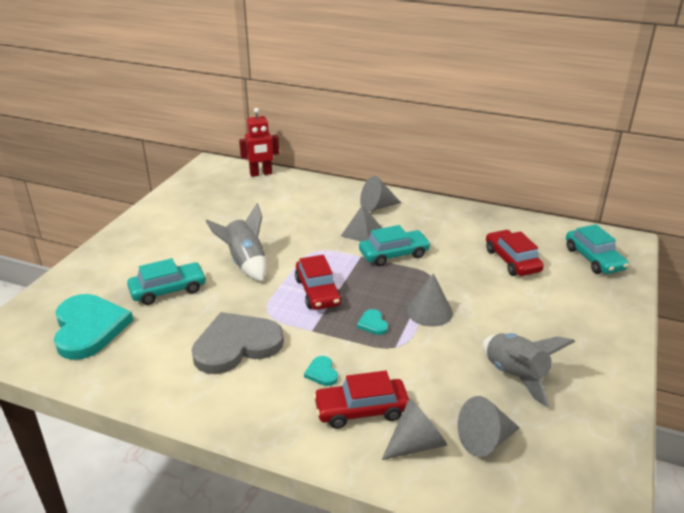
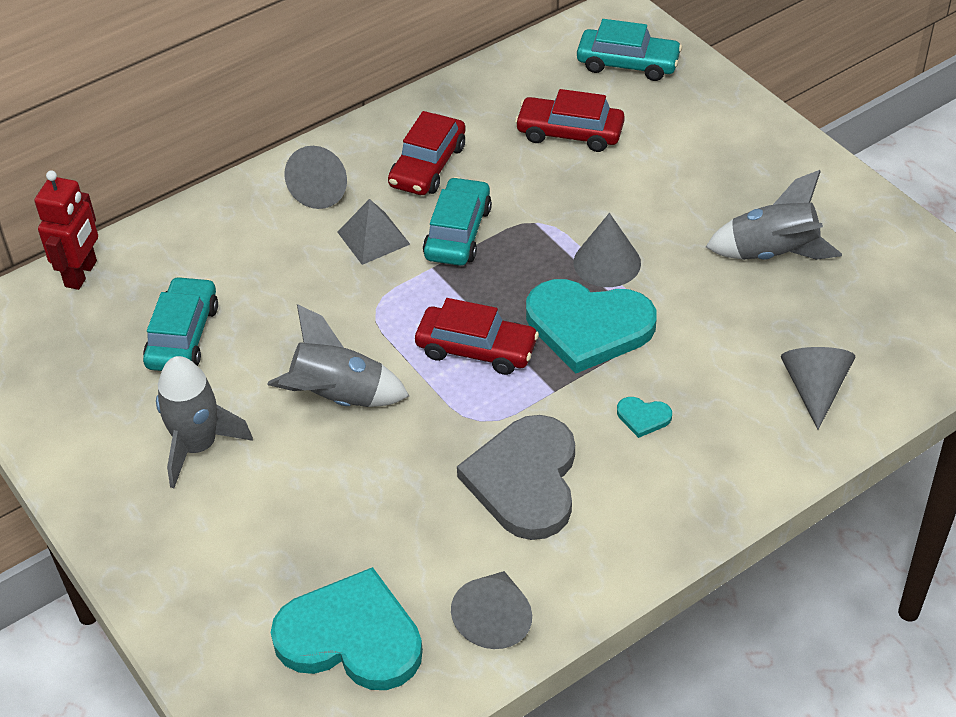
camera: 55 degrees left, 15 degrees up
(168, 290) = (331, 512): turquoise car -> turquoise car (183, 336)
(183, 238) = (198, 446): none -> grey rocket
(361, 410) = (732, 410): red car -> red car (427, 166)
(373, 324) = (588, 326): turquoise heart -> turquoise heart, size x2.49
(485, 440) = (846, 332): grey cone -> grey cone (495, 619)

